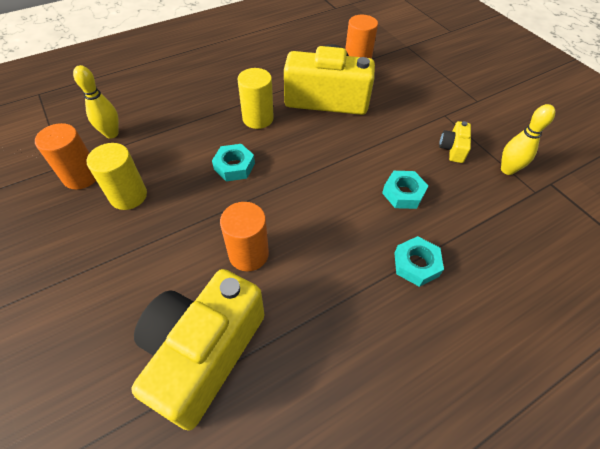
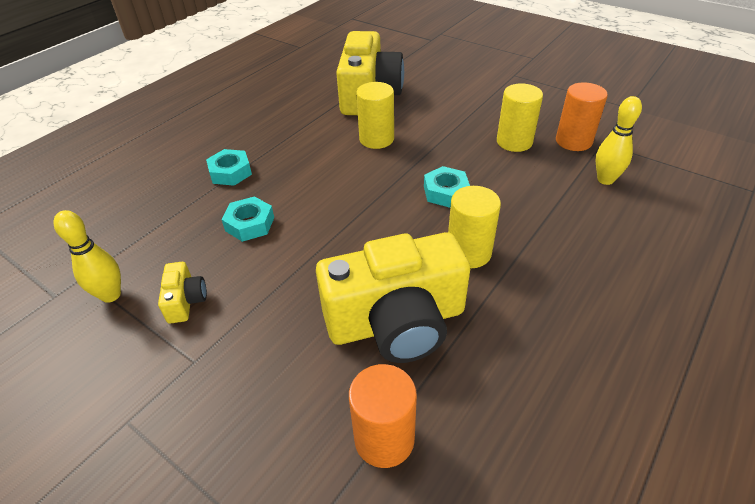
camera: 160 degrees right, 10 degrees down
(248, 254) = (376, 139): orange cylinder -> yellow cylinder

